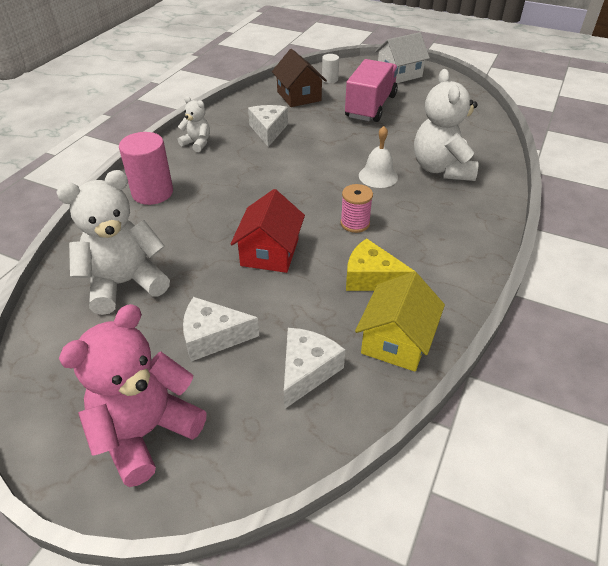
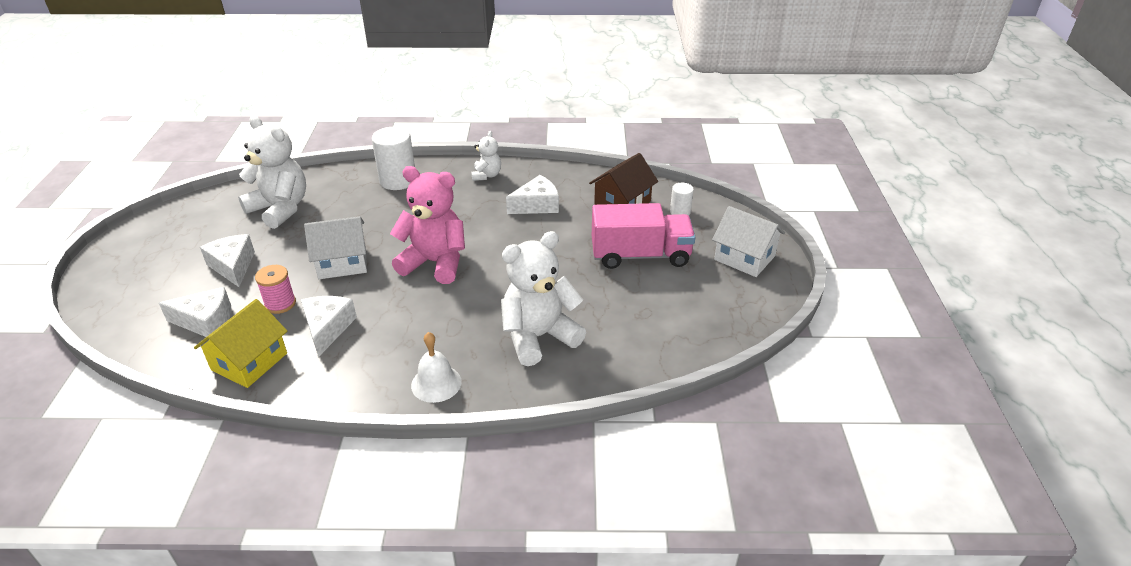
camera: 65 degrees right, 5 degrees down
(146, 432) = (141, 268): pink teddy bear -> pink teddy bear (435, 263)
(152, 193) = (398, 180): pink cylinder -> white cylinder
(270, 252) = (342, 263): red house -> white house
(355, 223) = (405, 299): pink spool -> pink spool (280, 304)
(371, 278) = (327, 328): yellow cheese -> white cheese
(378, 176) = (496, 294): white bell -> white bell (436, 383)
(396, 340) = (249, 362): yellow house -> yellow house turned 60 degrees counterclockwise

